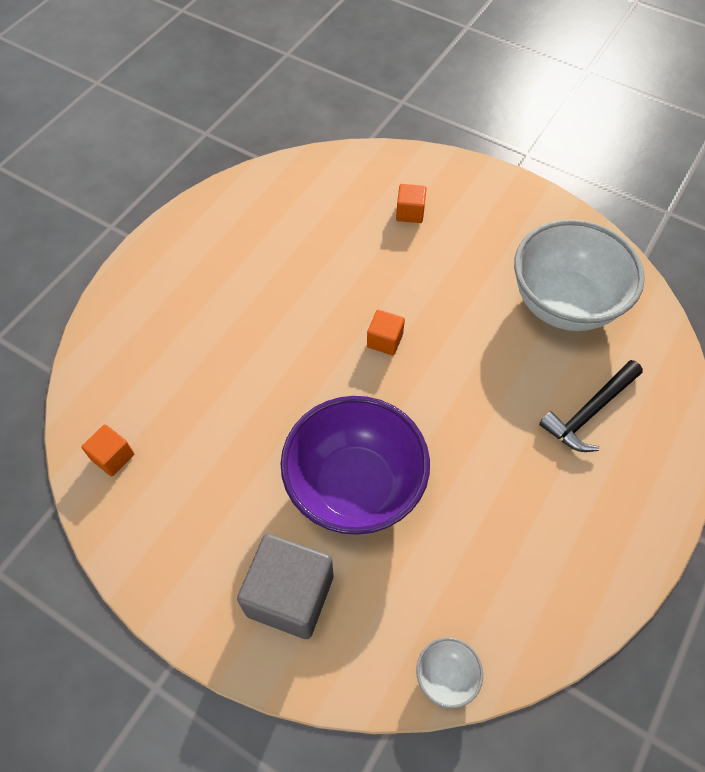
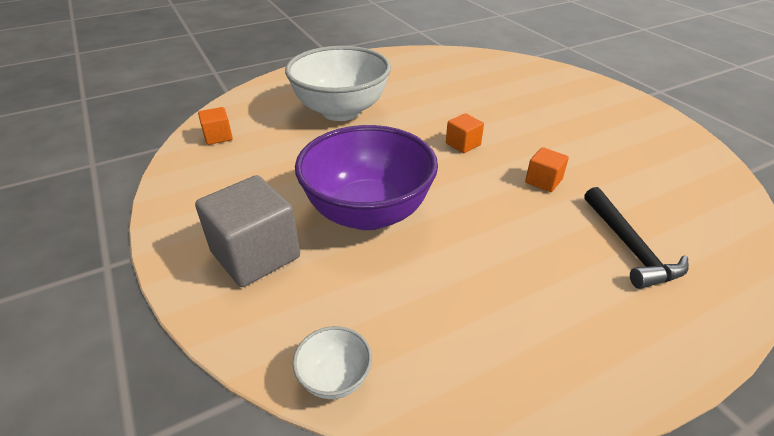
camera: 30 degrees right, 20 degrees down
(410, 212) = (535, 91): orange cube -> orange cube (543, 181)
(564, 304) = (643, 172): white bowl -> white bowl (341, 111)
(590, 412) = (629, 246): black hammer -> black hammer turned 90 degrees counterclockwise

